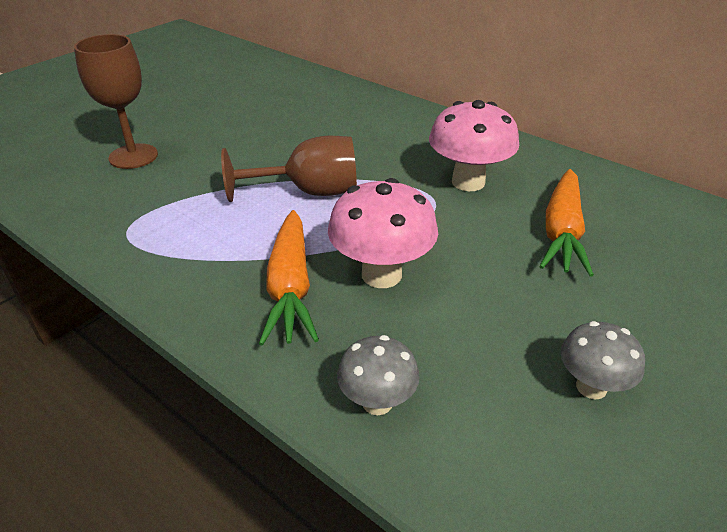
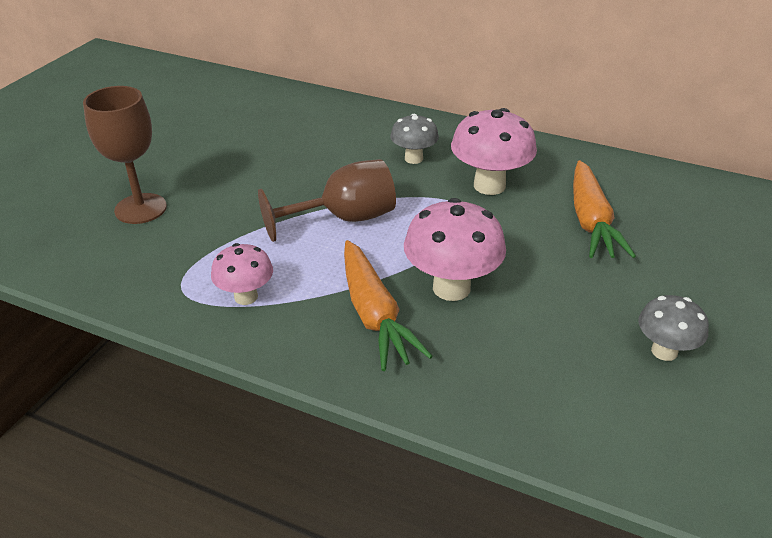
camera: 15 degrees left, 0 degrees up
(179, 248) = (246, 297): none -> pink mushroom
(377, 402) = (500, 400): grey mushroom -> grey mushroom (413, 159)

